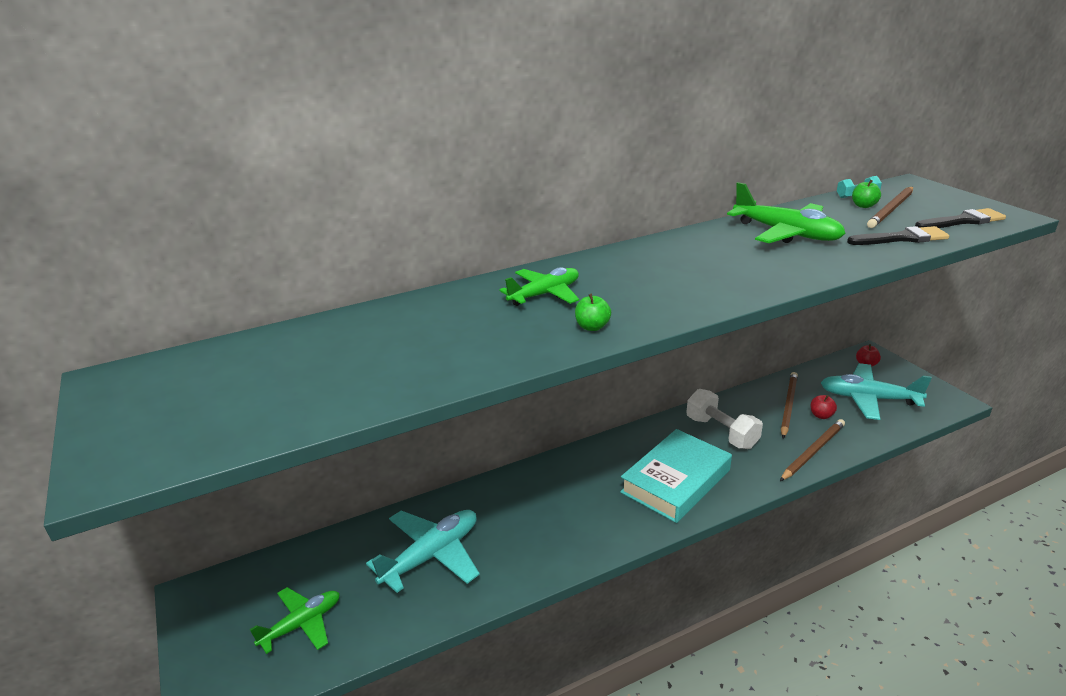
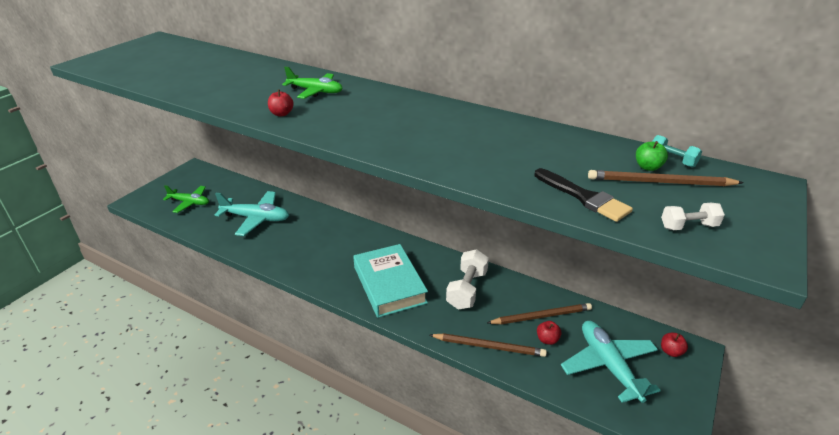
camera: 55 degrees right, 5 degrees up
(592, 327) = (281, 114): green apple -> red apple
(675, 481) = (389, 284): turquoise book -> turquoise book turned 60 degrees clockwise
(786, 233) = (521, 144): green plane -> none
(962, 221) = (688, 226): black brush -> white dumbbell

